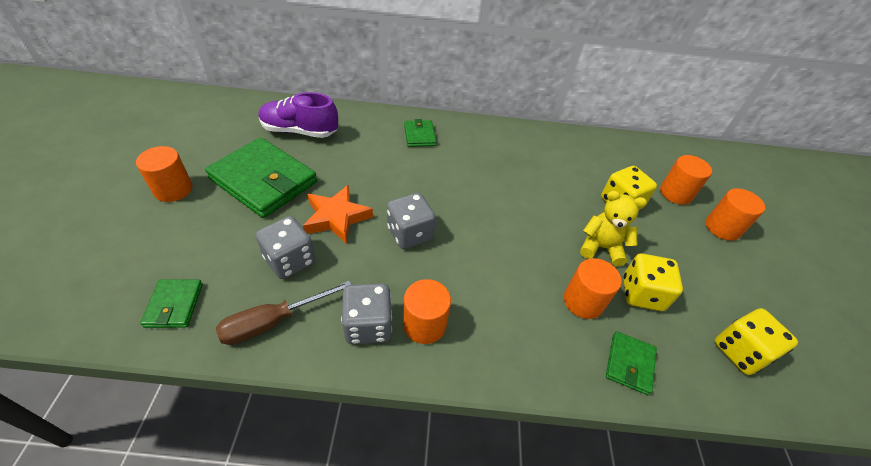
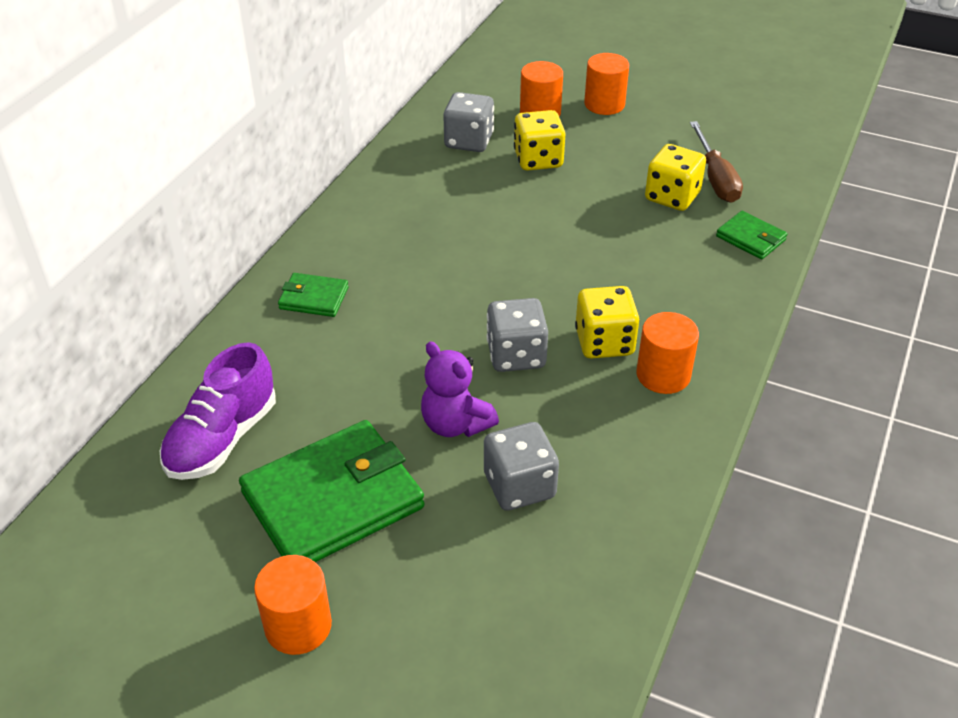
camera: 65 degrees left, 5 degrees down
(174, 305) = (558, 623): green wallet -> none
(273, 322) = (619, 515): brown screwdriver -> brown screwdriver (715, 178)
(336, 217) = (455, 424): orange star -> purple teddy bear
(368, 325) = (650, 424): grey dice -> grey dice (469, 141)
(583, 301) = (669, 242): orange cylinder -> none
(601, 247) = (600, 201): yellow teddy bear -> none
(740, 351) = (755, 164): yellow dice -> yellow dice (604, 342)

